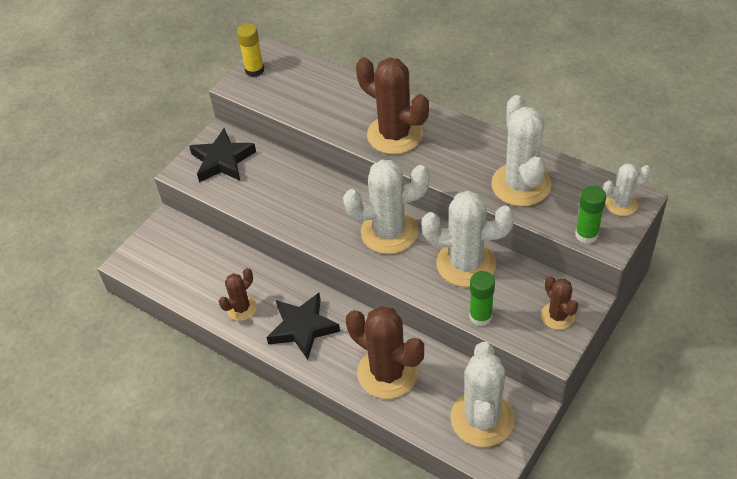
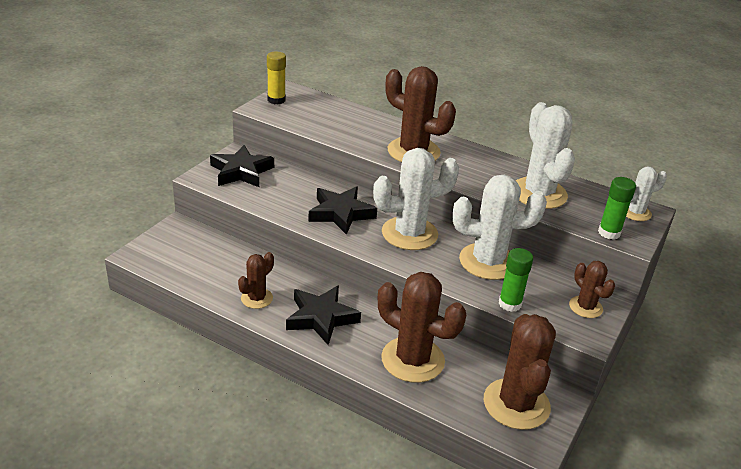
camera: 10 degrees left, 15 degrees down
(321, 210) = (341, 213): none -> black star
(482, 419) = (516, 404): white cactus -> brown cactus

